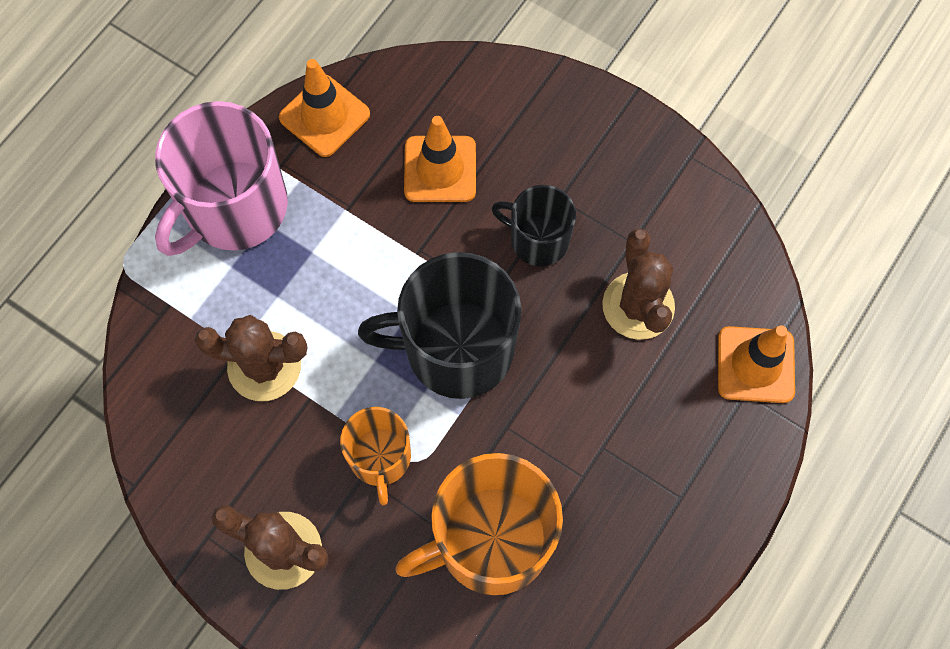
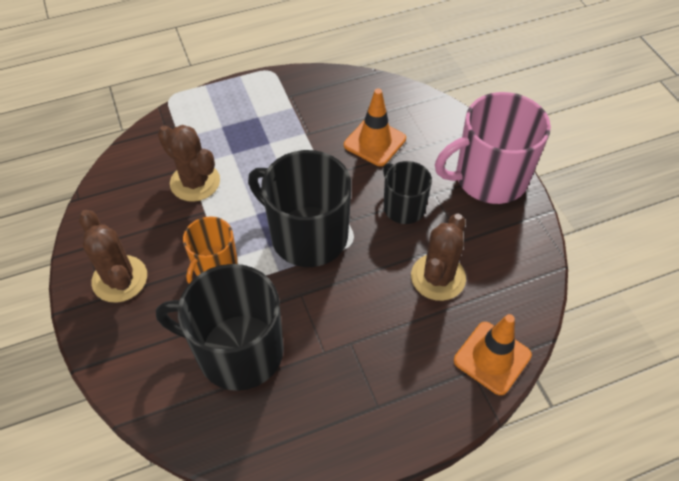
camera: 35 degrees right, 15 degrees down
(234, 208) = (248, 102): pink mug -> pink mug (489, 178)
(324, 116) = (332, 85): orange traffic cone -> none
(491, 540) = (238, 351): orange mug -> black mug

